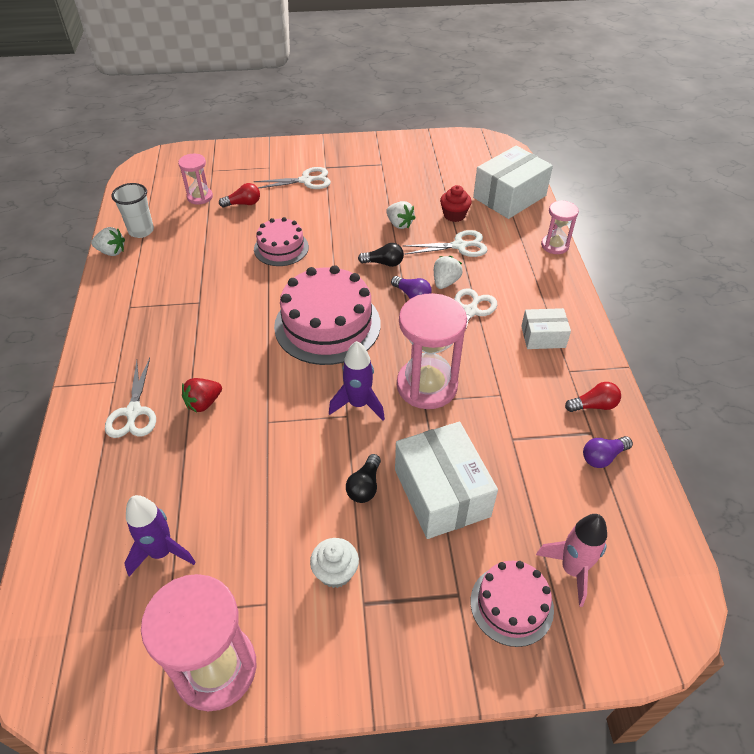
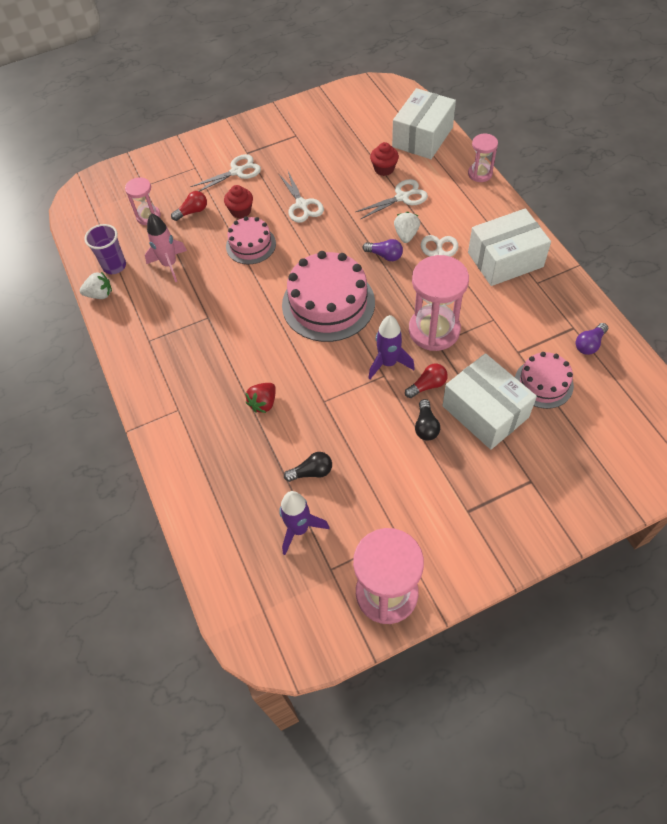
camera: 15 degrees left, 10 degrees up
(133, 412) = (210, 430): white scissors -> white scissors (302, 205)
(141, 231) = (114, 266): white cup -> purple cup
(289, 215) = (241, 211): none -> red cupcake
(335, 572) = (436, 497): white cupcake -> none
(383, 263) = (346, 233): black light bulb -> black light bulb (311, 472)
(399, 224) = (341, 191): white strawberry -> none
(511, 605) = (570, 475): pink cake -> pink cake (543, 383)
(543, 337) = (505, 260): white box -> white box, size x1.80
(572, 569) = (601, 435): pink rocket -> pink rocket (169, 265)
(593, 405) = (566, 305): red light bulb -> red light bulb (427, 385)

